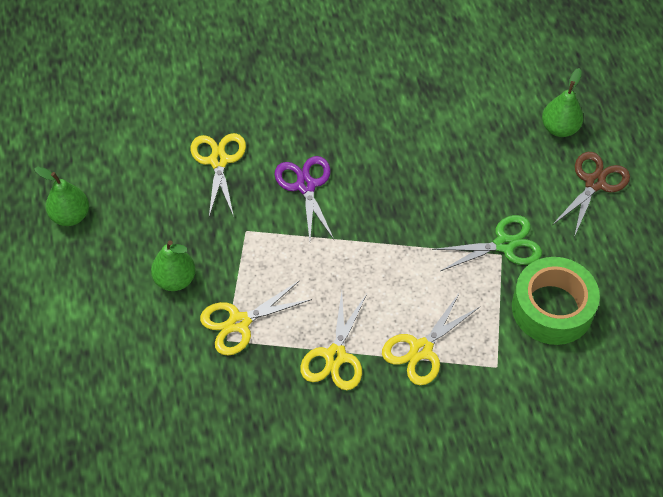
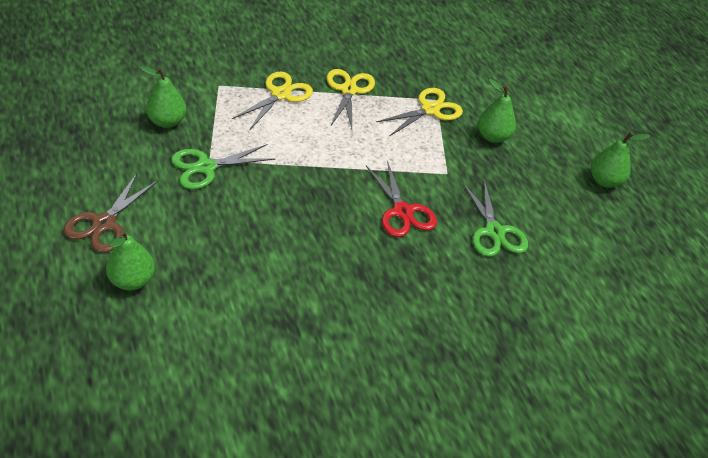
camera: 165 degrees right, 10 degrees down
(219, 160) = (494, 232): yellow scissors -> green scissors
(306, 185) = (402, 212): purple scissors -> red scissors
(552, 308) = (167, 121): green tape -> green pear

